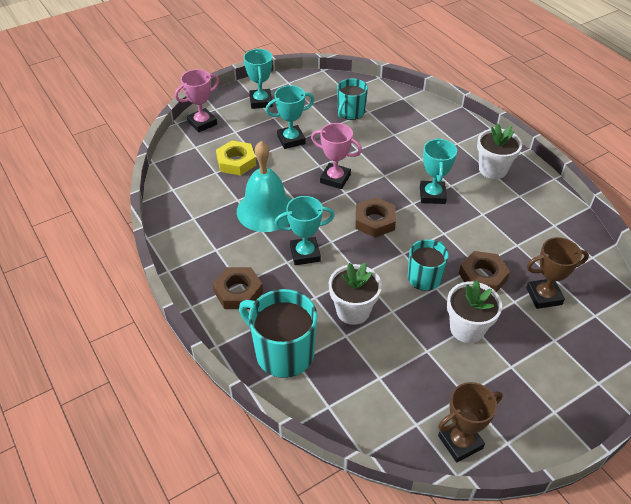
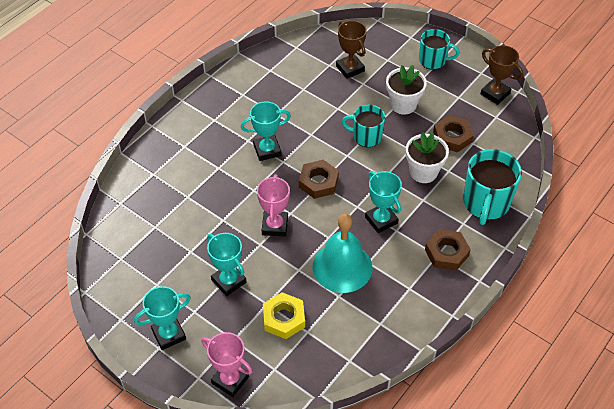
camera: 110 degrees left, 5 degrees up
(350, 112) = (162, 242): turquoise mug -> turquoise mug (433, 61)
(482, 276) = (348, 104): brown nut -> brown nut (452, 137)
(492, 169) = (214, 115): white flower pot -> none

